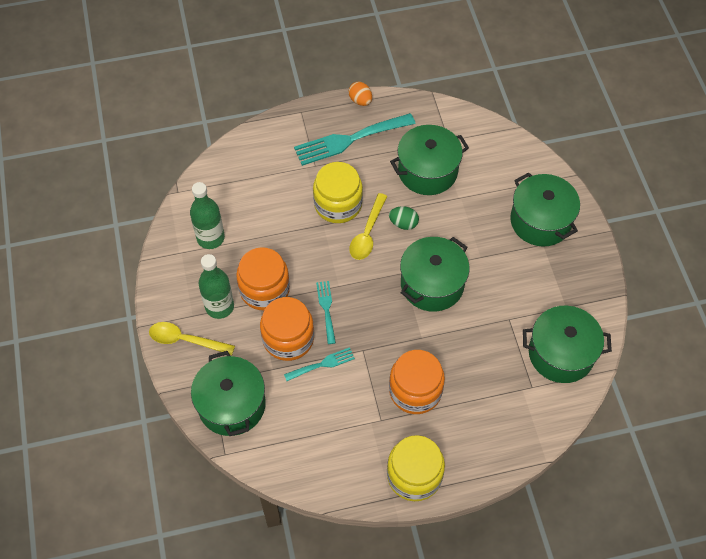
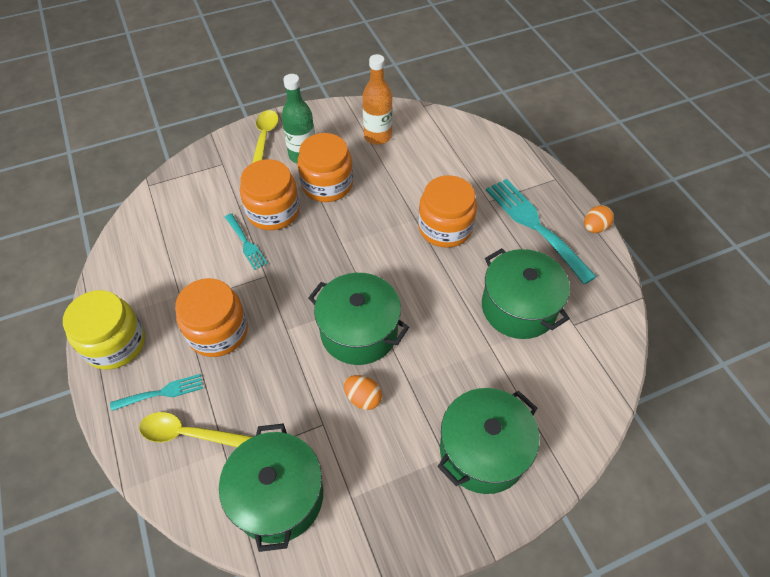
camera: 80 degrees right, 5 degrees down
(210, 238) = (377, 136): green bottle -> orange bottle
(231, 405) = (199, 181): green pot -> none
(326, 309) = (311, 237): turquoise fork -> turquoise fork (162, 392)
(338, 204) = (445, 228): yellow jar -> orange jar
(367, 233) = (413, 259): yellow spoon -> yellow spoon (188, 434)
(403, 223) = (436, 292): green egg -> none
(491, 289) = (363, 398): none -> orange egg

